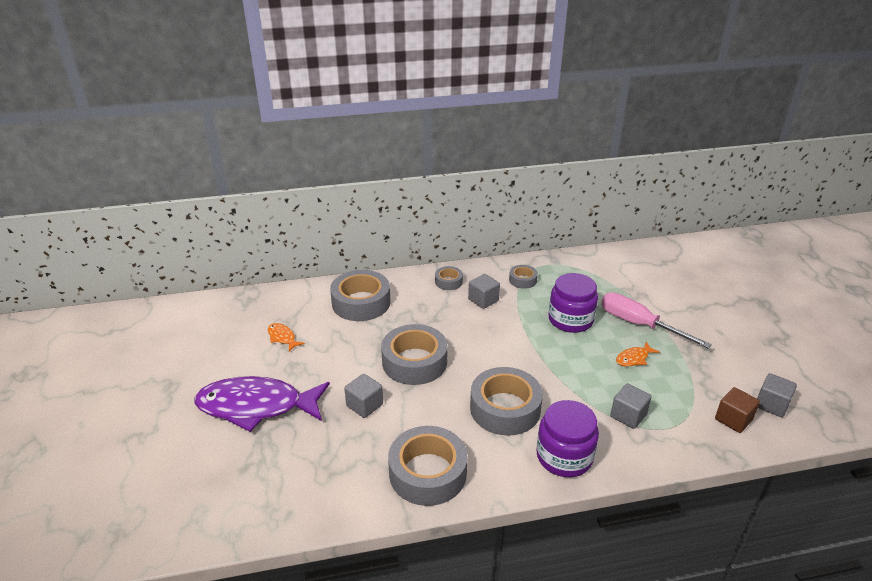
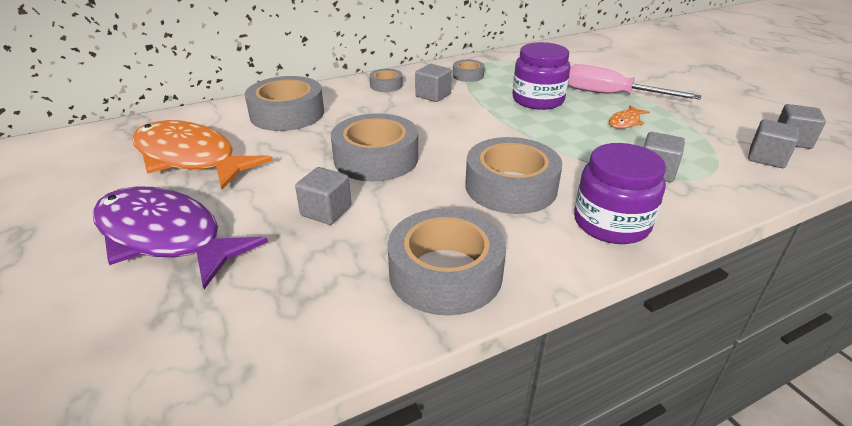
camera: 15 degrees left, 0 degrees up
(257, 406) = (165, 237): purple fish -> purple fish turned 45 degrees clockwise
(282, 337) = (190, 158): orange fish -> orange fish, size x2.48
(733, 419) = (766, 158): brown cube -> grey cube

